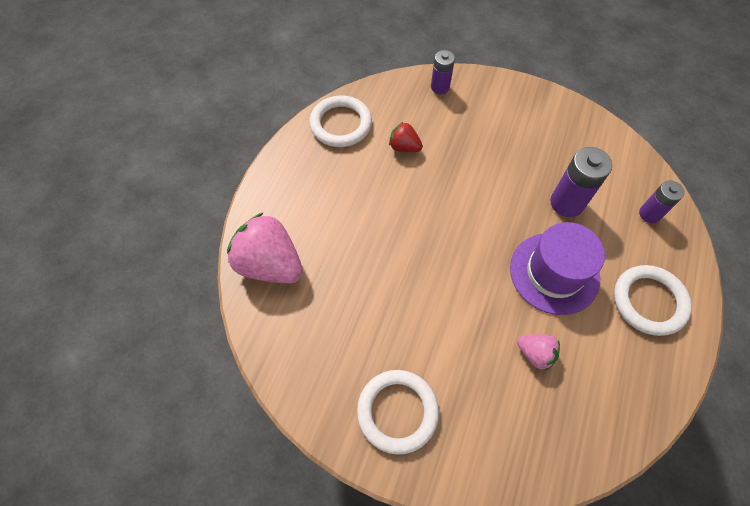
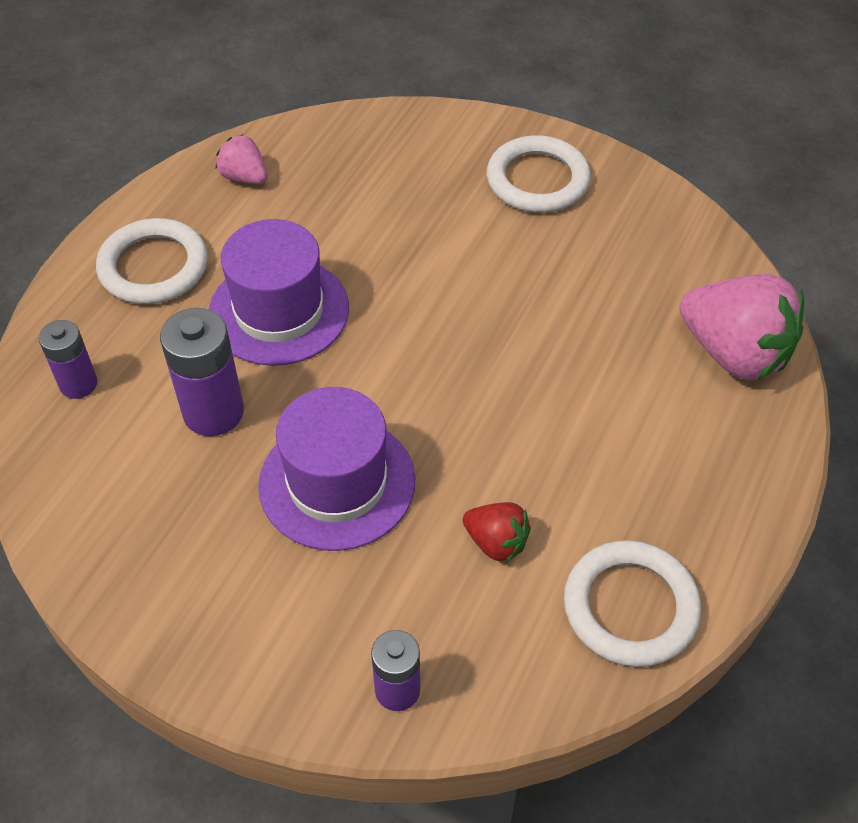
camera: 175 degrees left, 10 degrees down
(488, 170) = (337, 482): none -> purple hat
(535, 354) = (343, 222): pink strawberry -> pink strawberry (244, 177)

